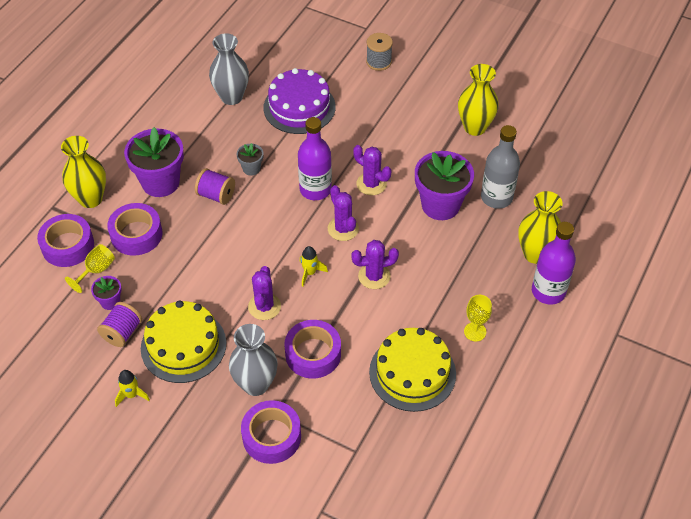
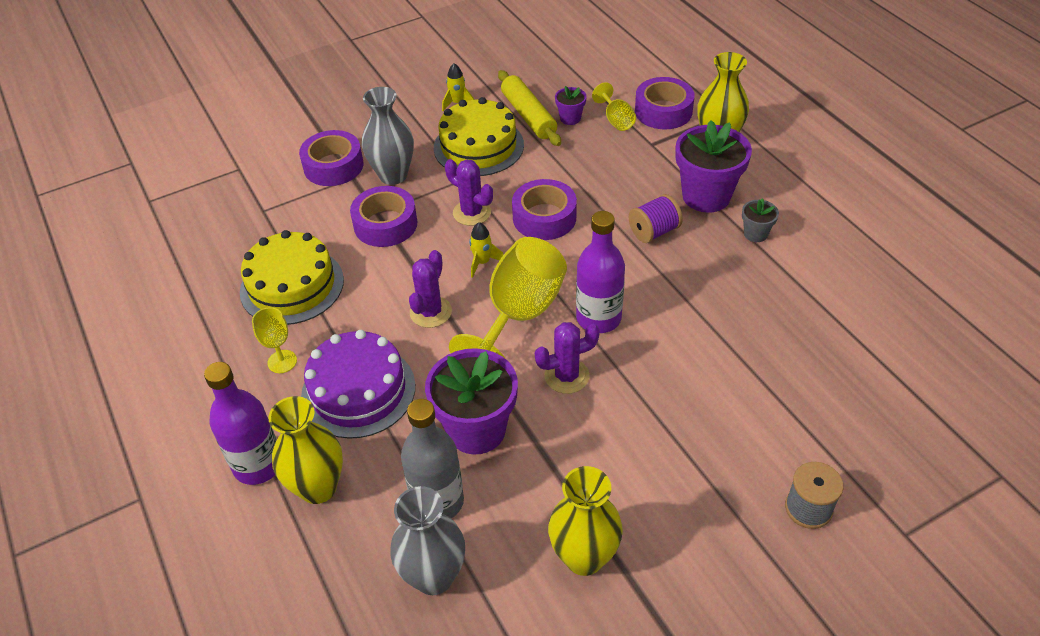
camera: 125 degrees right, 5 degrees down
(122, 332) = (528, 116): purple spool -> yellow rolling pin
(136, 234) = (642, 157): purple tape -> purple tape (544, 217)
(231, 97) = (820, 305): grey vase -> grey vase (434, 576)
(251, 168) = (675, 275): grey flower pot -> grey flower pot (755, 234)
(299, 107) = (759, 365): purple cake -> purple cake (358, 390)
(343, 229) = (518, 316): purple cactus -> yellow goblet

